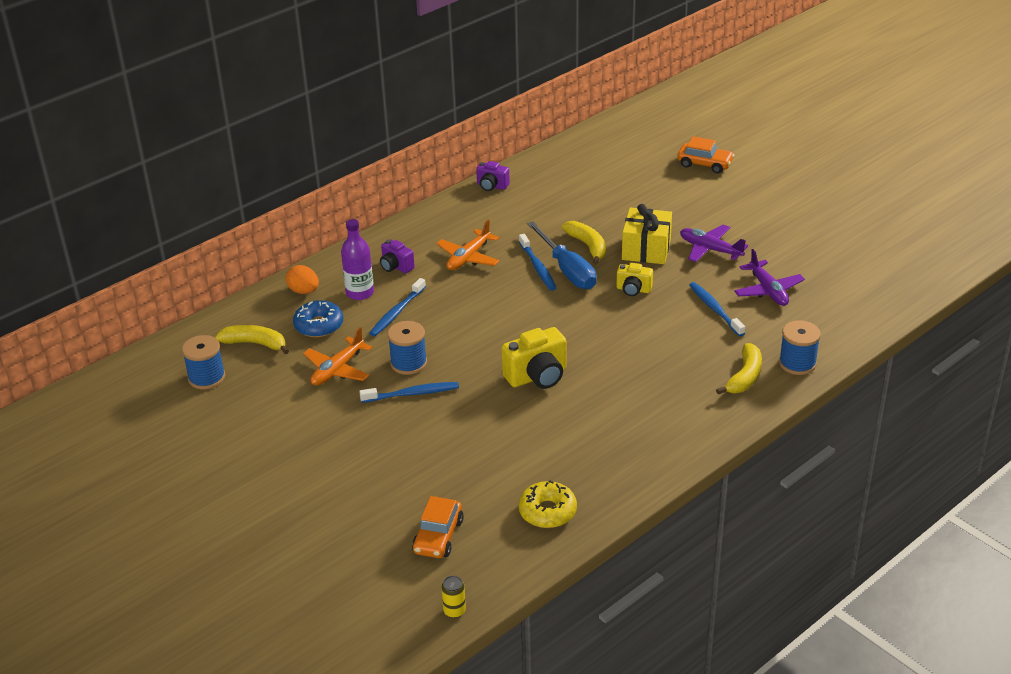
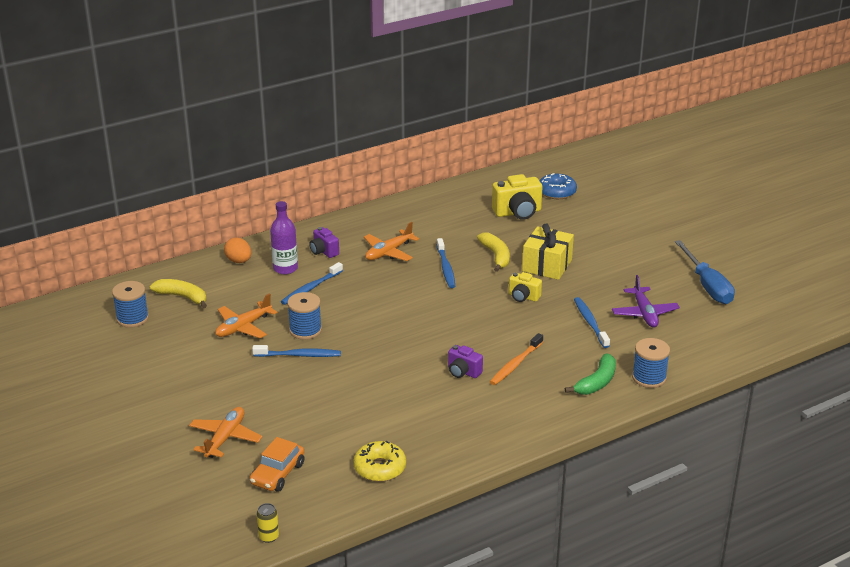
camera: 10 degrees right, 5 degrees down
(319, 325) = (241, 290): blue donut -> blue donut (556, 192)
(365, 504) = (225, 438): none -> orange plane
(492, 186) = (430, 197): purple camera -> purple camera (463, 372)
(537, 376) = (412, 356): yellow camera -> yellow camera (518, 213)
(567, 270) = (471, 273): blue screwdriver -> blue screwdriver (707, 286)
(651, 369) = (515, 364): none -> orange toothbrush
(704, 164) = (625, 202): orange car -> none
(710, 249) = (604, 273): purple plane -> none
(744, 377) = (596, 382): yellow banana -> green banana

